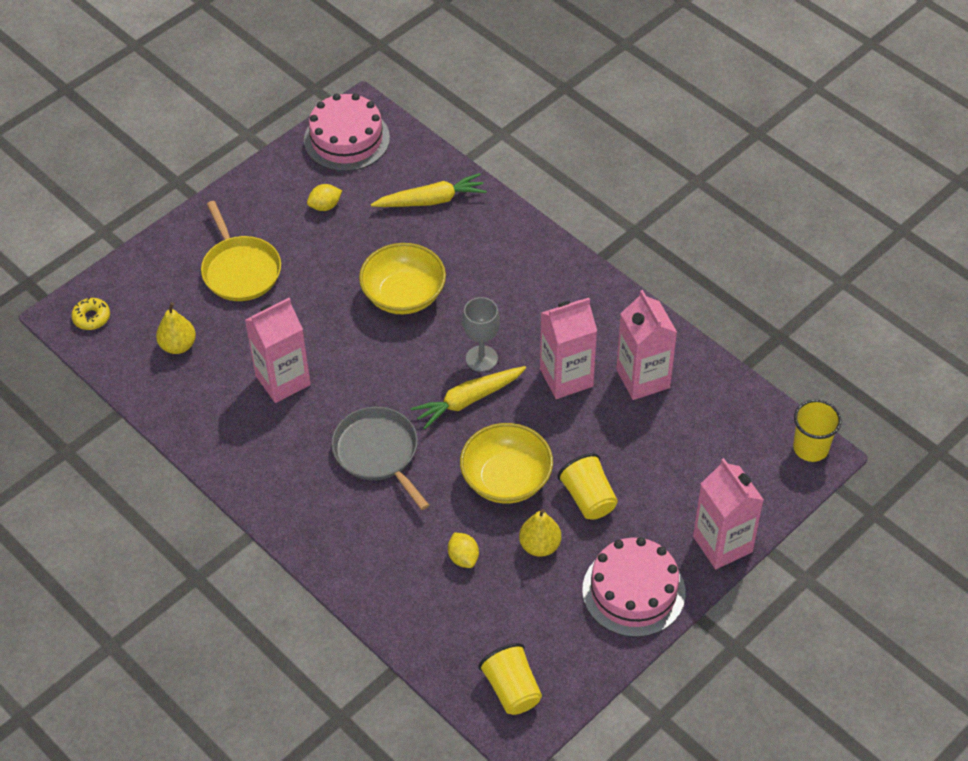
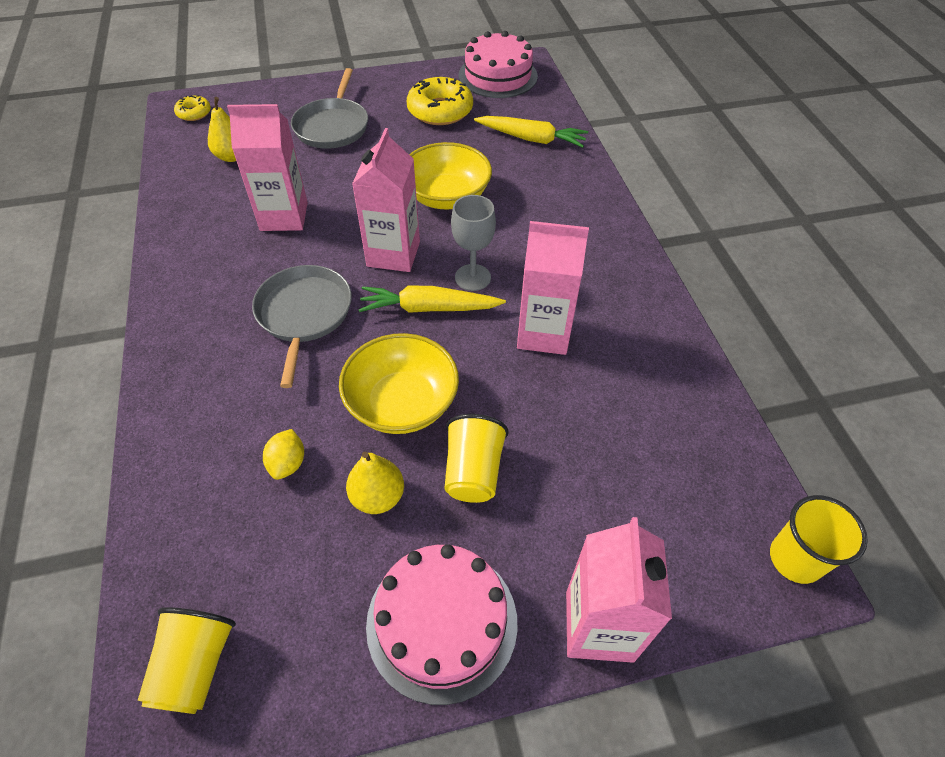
camera: 30 degrees right, 0 degrees up
(240, 270) = (332, 126): yellow pan -> grey pan
(325, 206) = (440, 110): yellow lemon -> yellow donut
(643, 379) = (626, 373): pink carton -> pink carton (393, 254)

